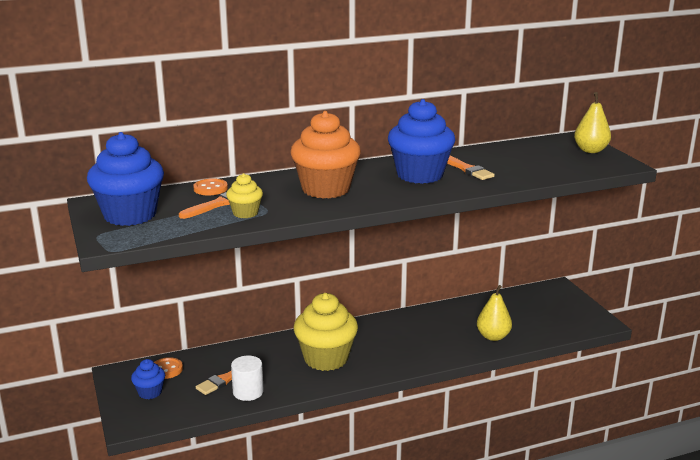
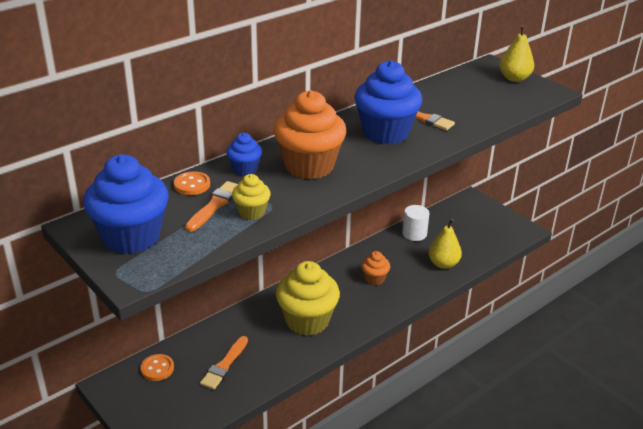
camera: 20 degrees left, 10 degrees up
(150, 392) = (155, 400): blue cupcake -> blue cupcake (244, 169)
(248, 392) = (253, 376): white cylinder -> white cylinder (414, 234)
(414, 337) = (374, 279): none -> orange cupcake

